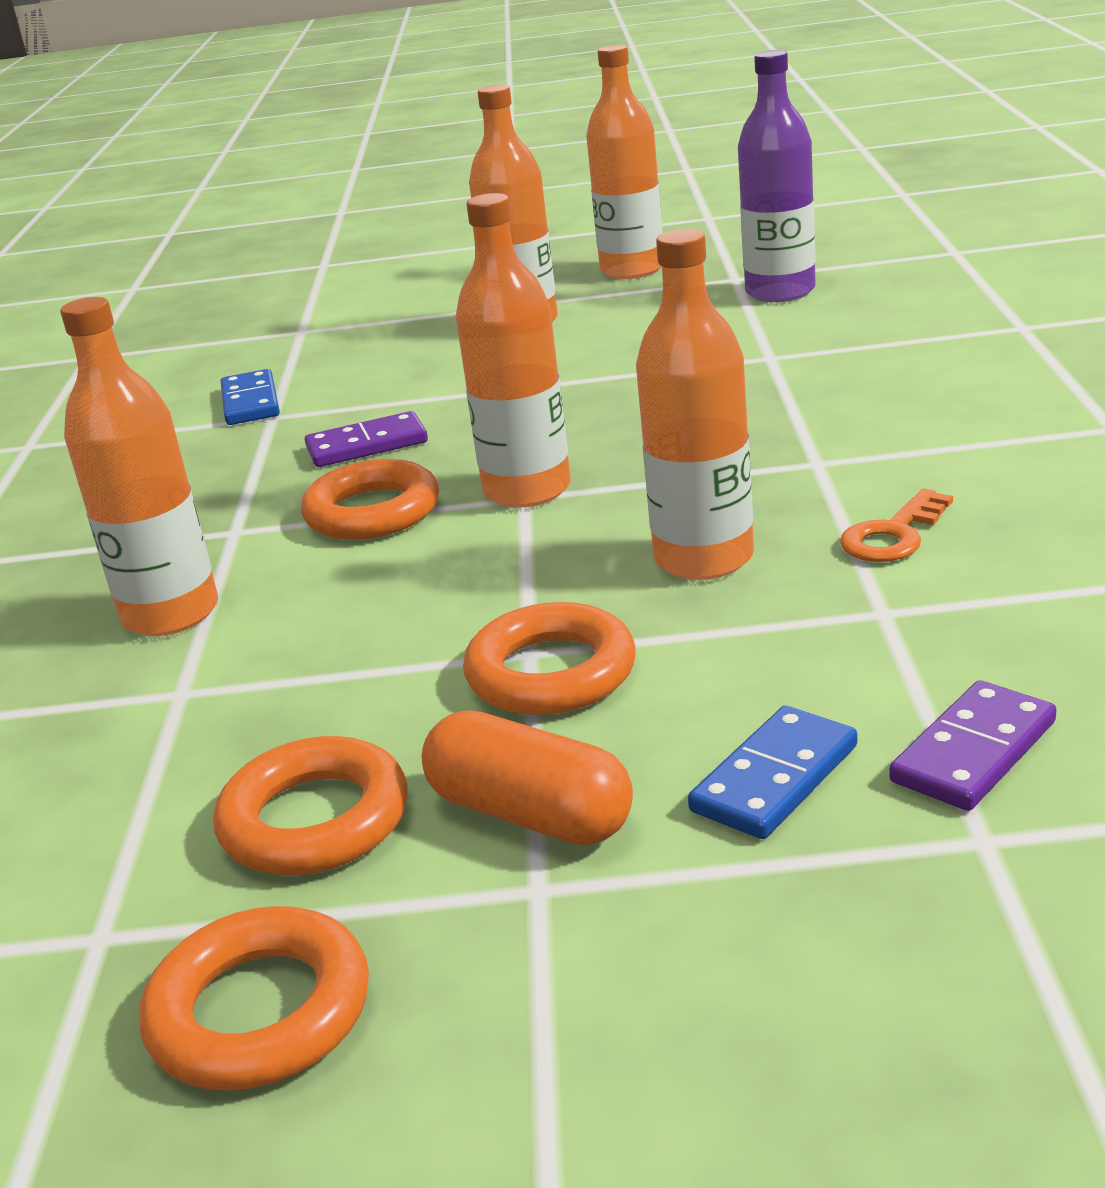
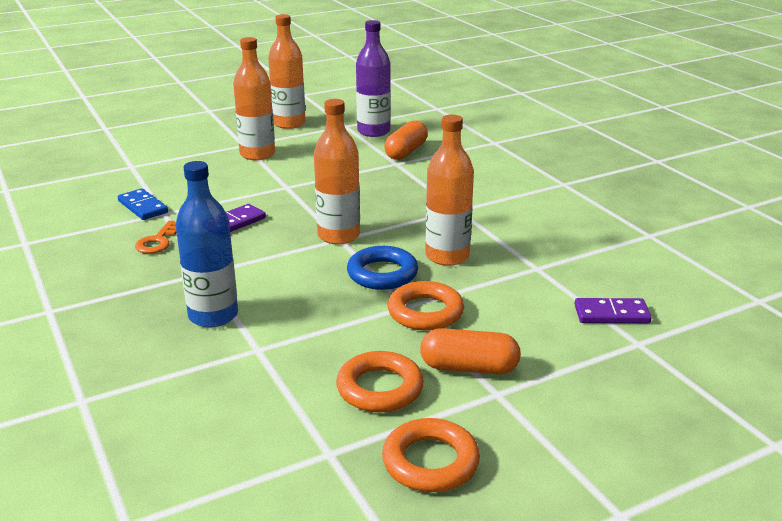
camera: 30 degrees left, 0 degrees up
(171, 614) = (213, 315): orange bottle -> blue bottle
(372, 512) = (270, 254): orange ring -> none
(539, 578) = (382, 274): none -> blue ring
(775, 778) = (550, 336): blue domino -> none
(810, 335) = (406, 152): none -> orange capsule
(893, 535) = (515, 237): orange key -> orange key (157, 241)
(973, 752) = (611, 314): purple domino -> purple domino turned 75 degrees clockwise

